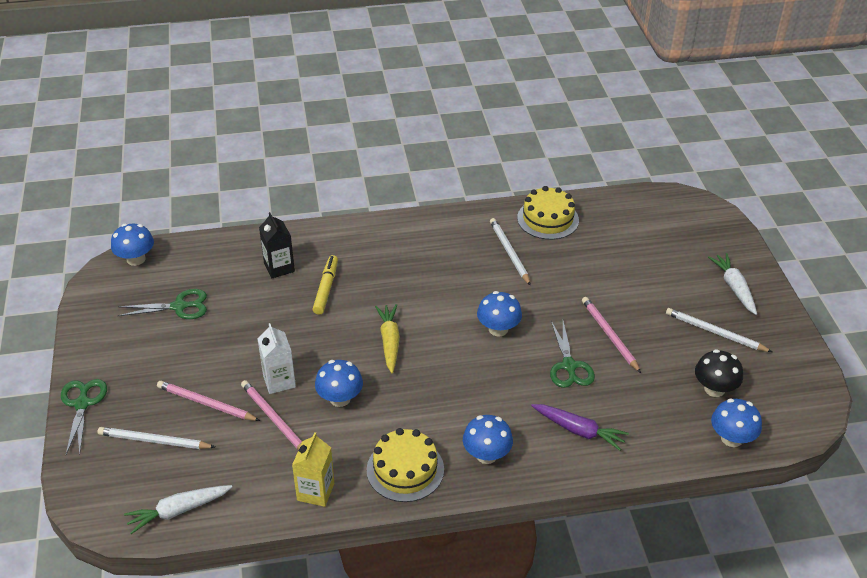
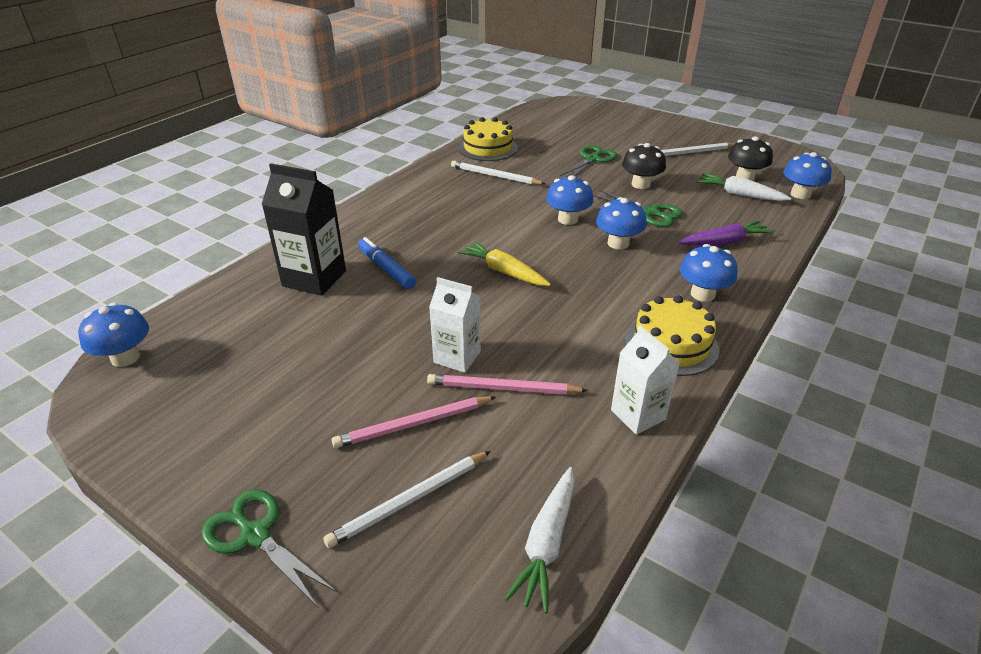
camera: 45 degrees left, 5 degrees down
(179, 306) = (248, 365): green scissors -> green scissors (592, 159)
(279, 267) = (314, 278): black carton -> black carton, size x1.52
(315, 492) = (638, 415): yellow carton -> white carton
(326, 288) = (386, 269): yellow marker -> blue marker
(340, 398) = (533, 333): blue mushroom -> blue mushroom (618, 243)
(609, 335) = (640, 184): pink pencil -> black mushroom
(734, 288) = (658, 129): white carrot -> white carrot (739, 194)

